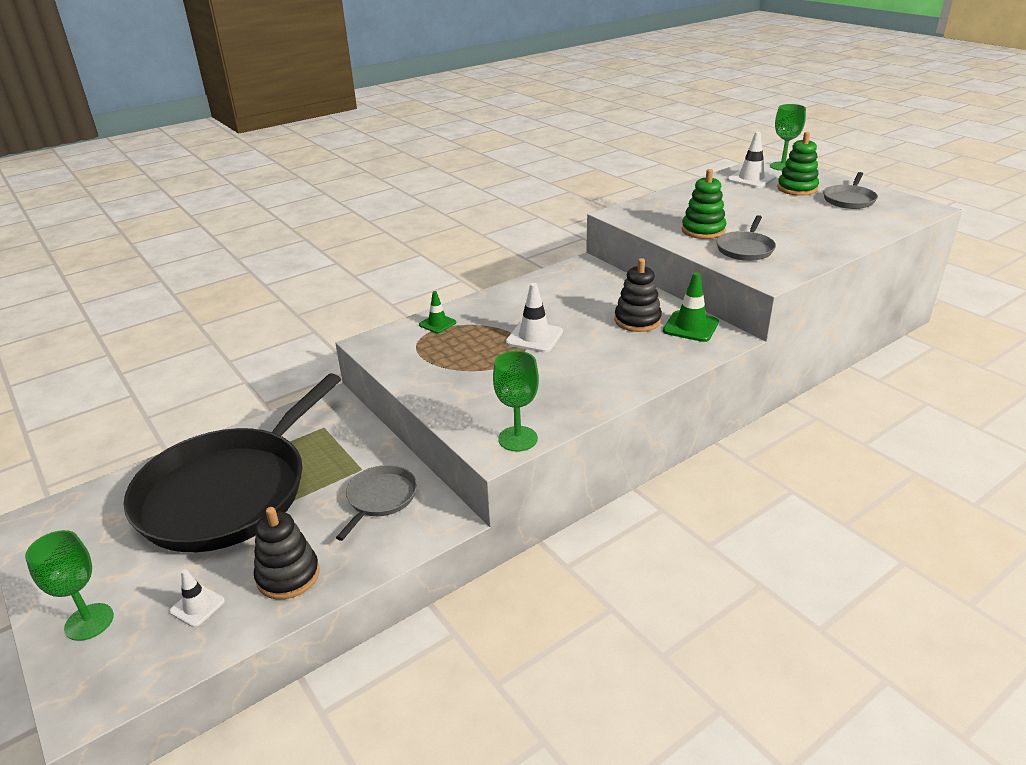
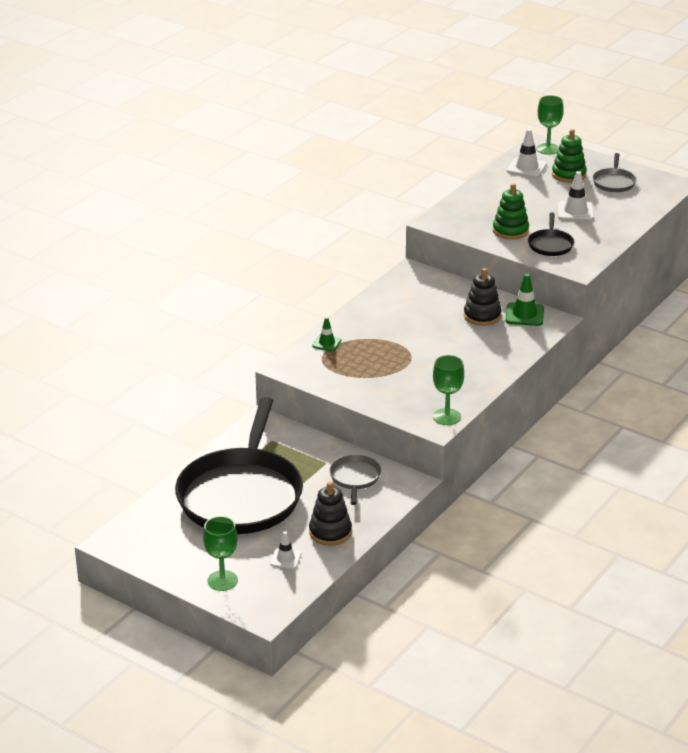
camera: 20 degrees left, 0 degrees up
(534, 337) = (411, 342): white traffic cone -> white traffic cone (575, 211)
(745, 249) = (550, 244): grey pan -> black pan

